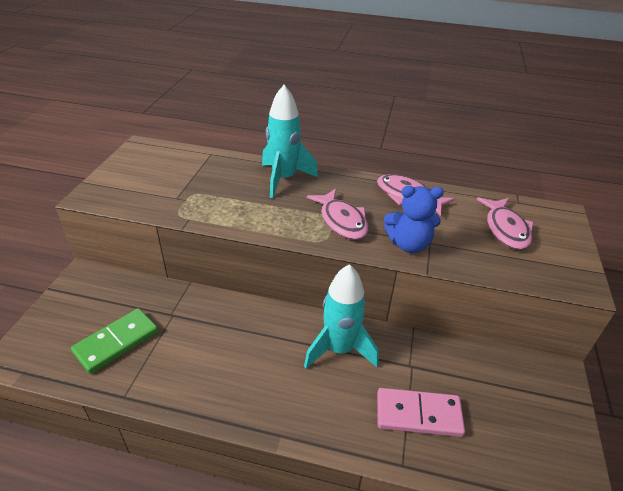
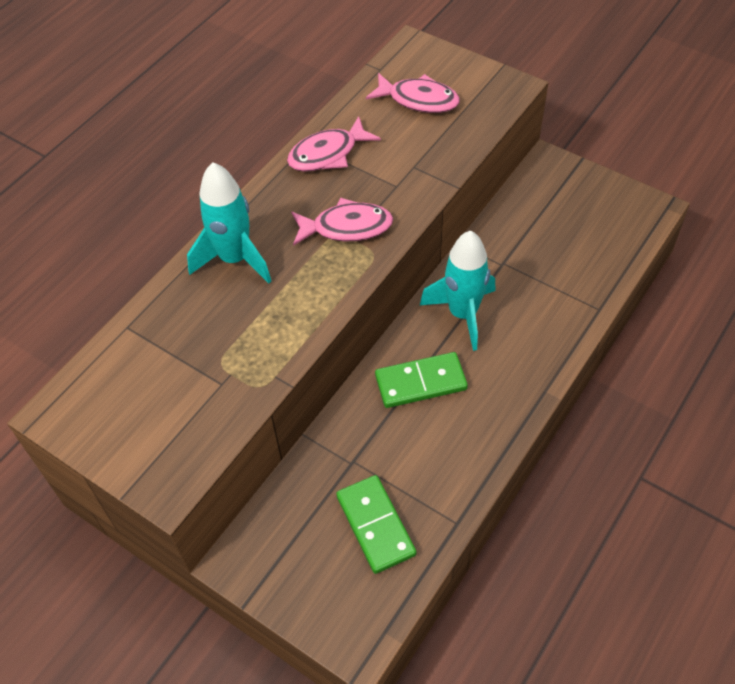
camera: 65 degrees left, 15 degrees up
(257, 337) = (420, 382): none -> green domino
(409, 244) = (410, 184): blue teddy bear -> none
(418, 414) = (556, 279): pink domino -> none

